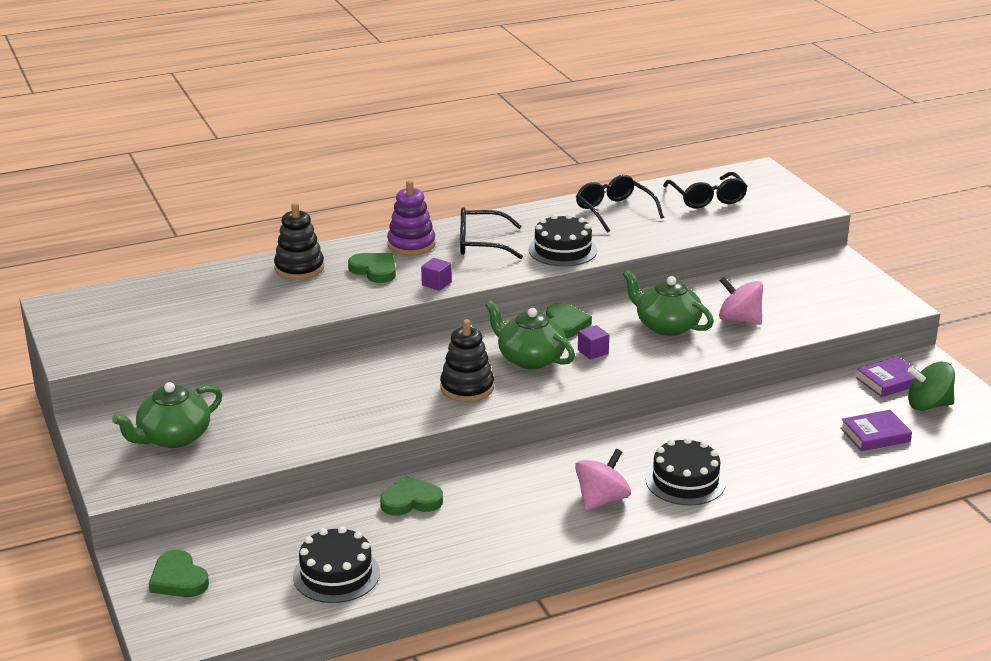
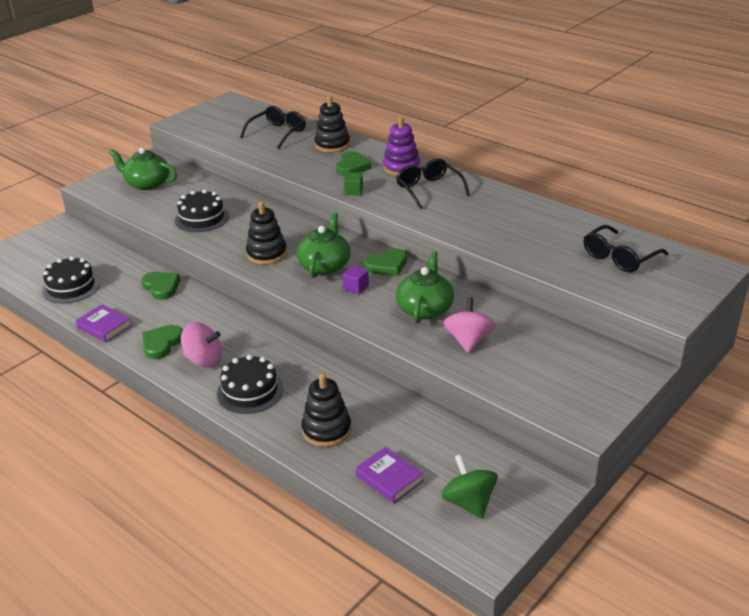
camera: 65 degrees right, 5 degrees up
(178, 579) = (47, 242): green heart -> green heart (161, 344)
(436, 283) = (353, 191): purple cube -> green cube
(562, 250) = (452, 221): black cake -> black cake (202, 218)
(614, 211) = (543, 223): black glasses -> black glasses (278, 133)
(783, 450) = (326, 430): none -> black stacking toy
(889, 381) = (492, 467): purple book -> purple book (104, 326)

